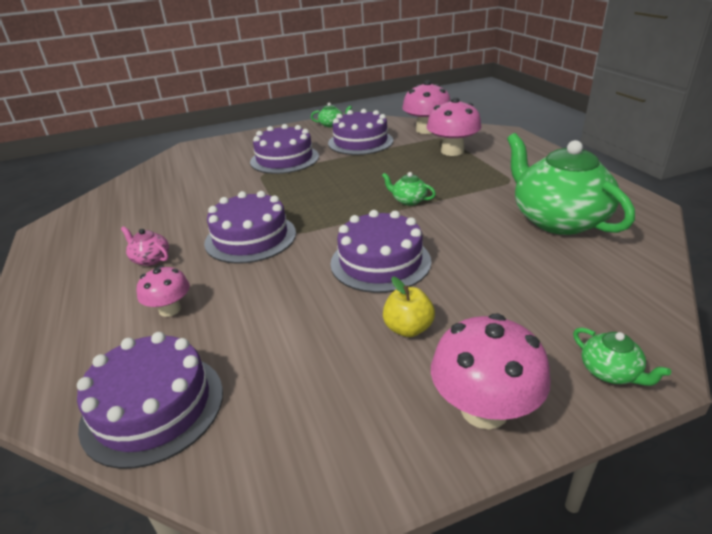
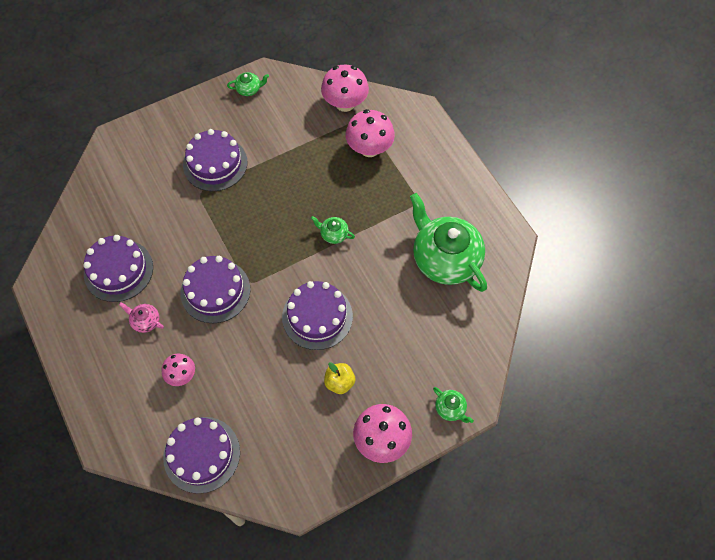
camera: 10 degrees left, 30 degrees up
(360, 142) = (283, 129): purple cake -> purple cake (118, 270)

